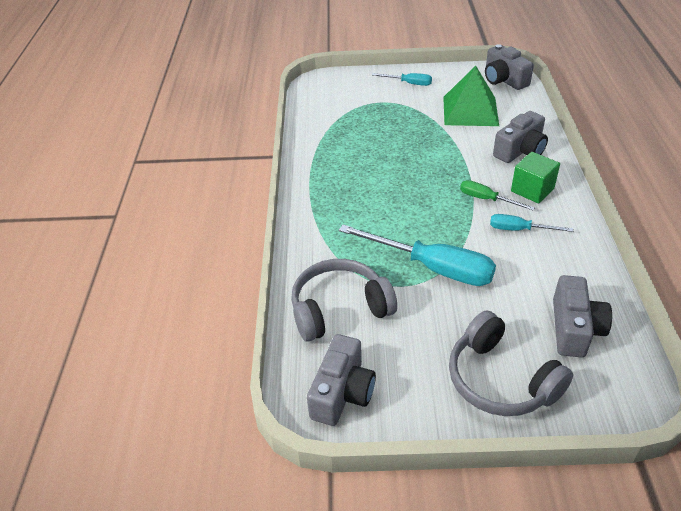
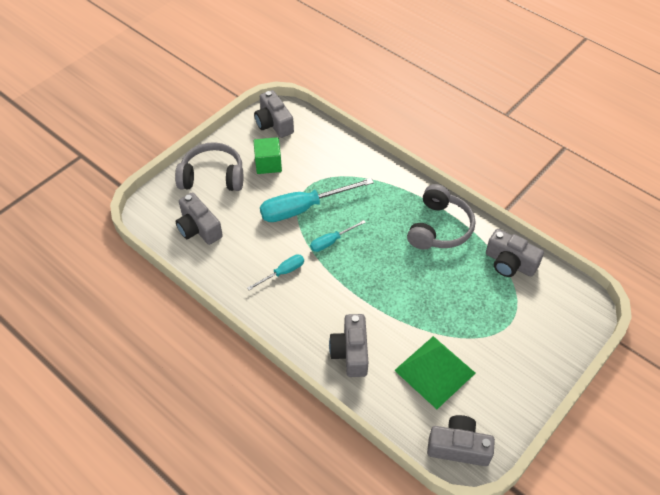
camera: 130 degrees right, 10 degrees up
(323, 125) = (509, 263): none -> grey camera
(339, 309) = (321, 153): grey headphones -> grey headphones (439, 228)
(409, 83) = (522, 367): turquoise screwdriver -> turquoise screwdriver (331, 241)
(486, 199) = (325, 282): green screwdriver -> none
(532, 190) = (305, 315): green cube -> green cube (268, 164)

